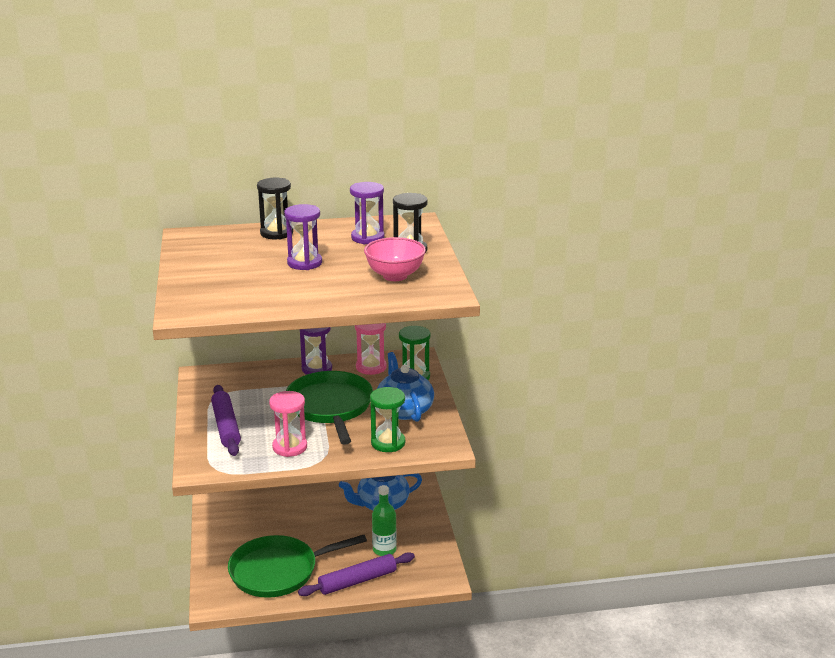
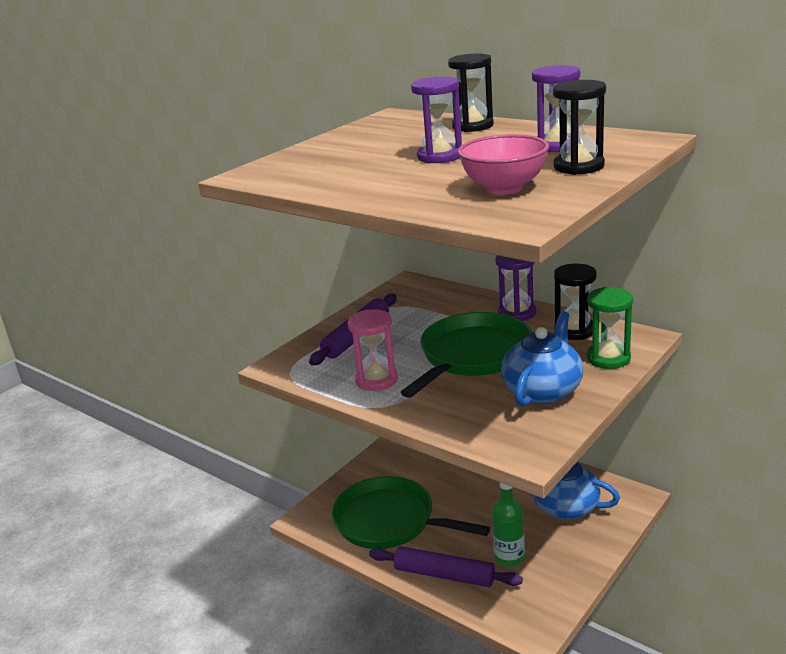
camera: 50 degrees right, 0 degrees up
(371, 367) = (574, 330): pink hourglass -> black hourglass
(388, 443) = (472, 419): green hourglass -> none

